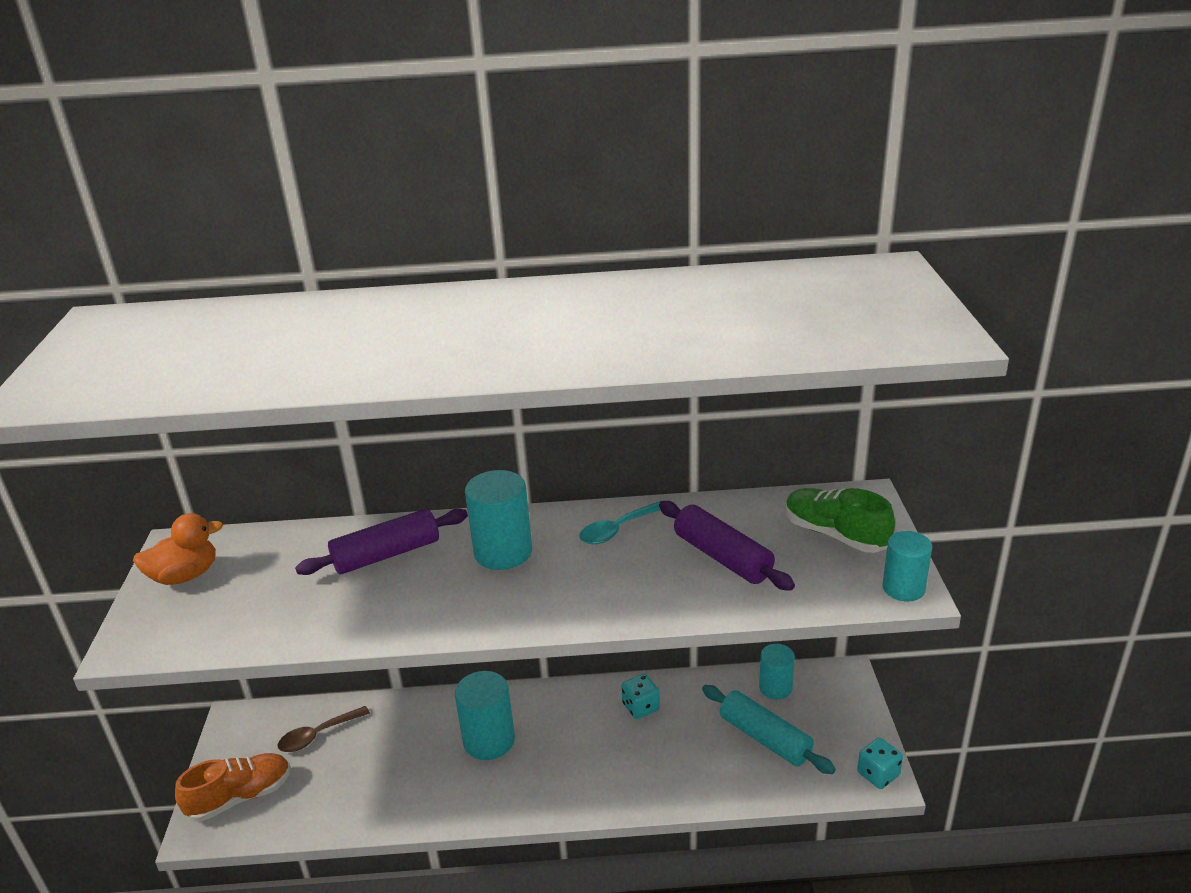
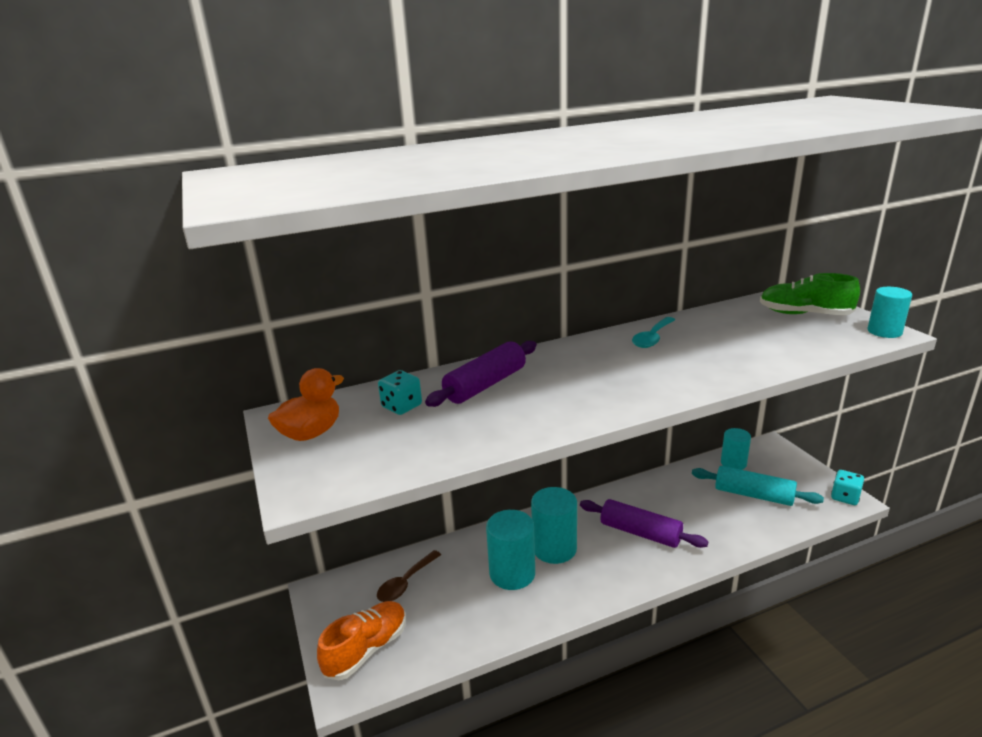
camera: 20 degrees left, 5 degrees down
(503, 552) = (580, 366): turquoise cylinder -> turquoise cylinder (512, 573)
(640, 707) = (651, 497): turquoise dice -> turquoise dice (401, 406)
(722, 557) = (746, 338): purple rolling pin -> purple rolling pin (640, 532)

